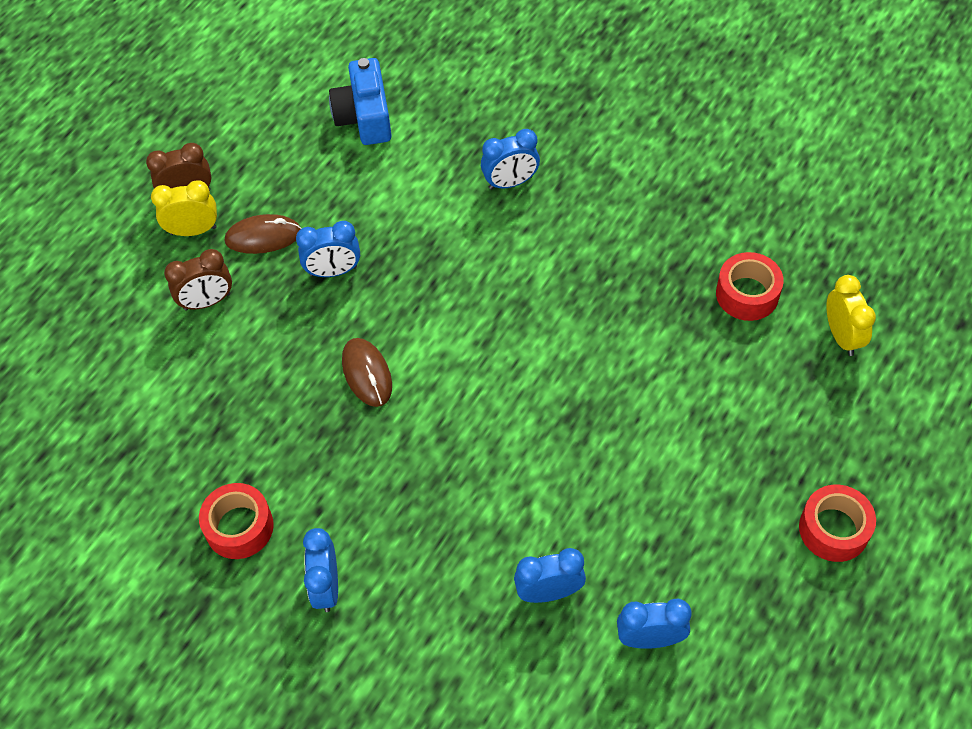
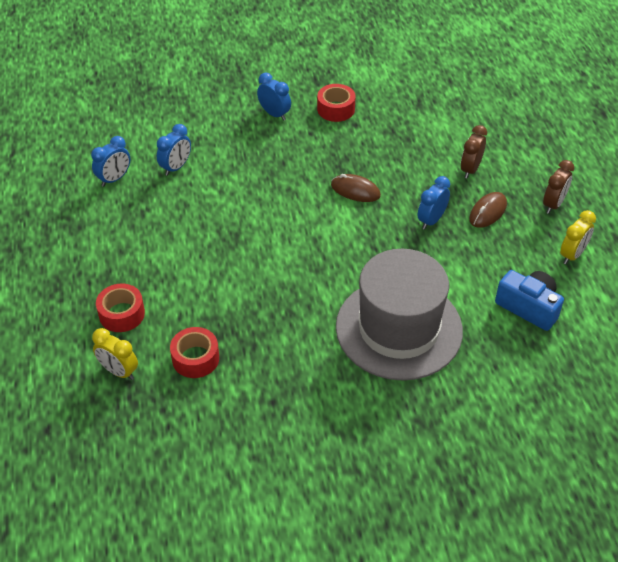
camera: 135 degrees right, 10 degrees down
(193, 230) = (524, 192): yellow clock -> yellow clock (572, 255)
(510, 182) = (399, 328): blue clock -> grey hat
(833, 529) = (56, 271): red tape -> red tape (122, 314)

